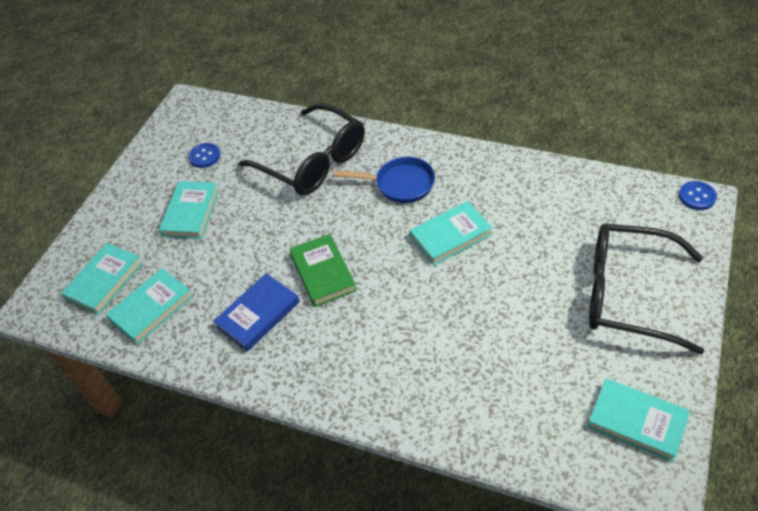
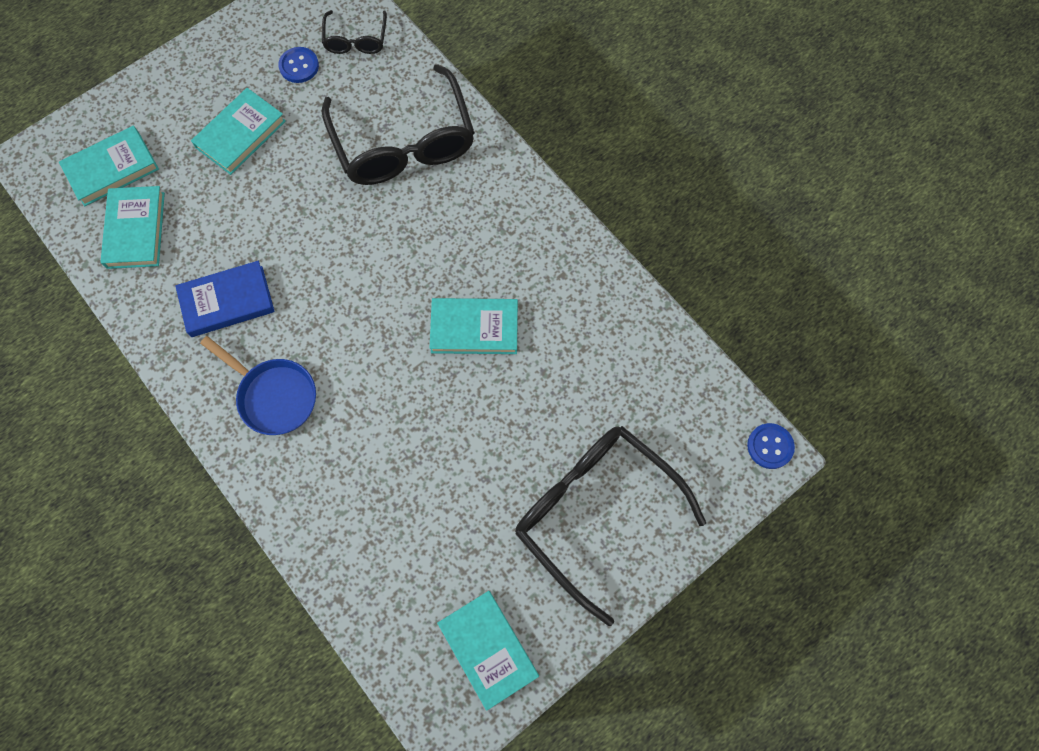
camera: 25 degrees right, 20 degrees up
(151, 308) = (136, 230): turquoise book -> turquoise book turned 75 degrees counterclockwise
(234, 124) = (356, 39): none -> black glasses
(323, 273) = (319, 292): green book -> none
(400, 184) = (471, 230): blue pan -> blue pan (273, 396)

